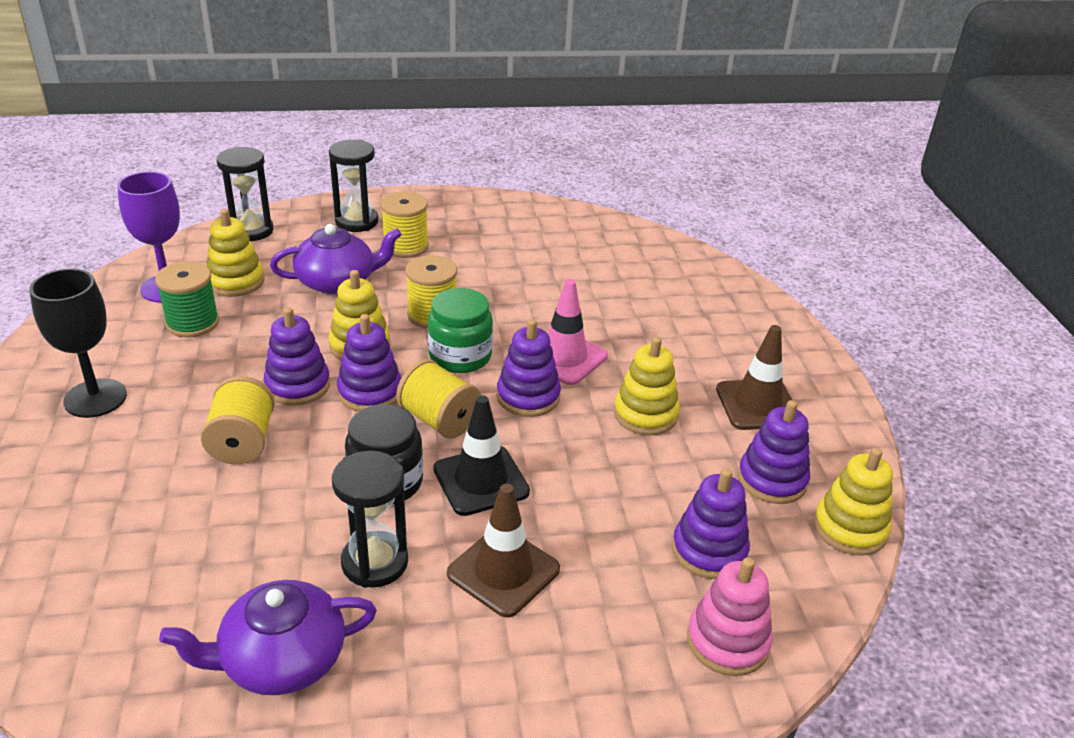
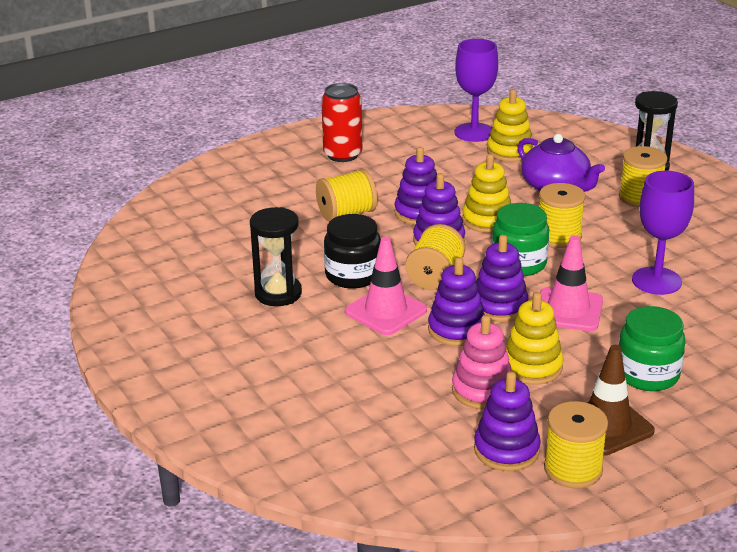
camera: 70 degrees right, 5 degrees down
(95, 398) = (342, 155): black goblet -> red can
(192, 323) = (446, 154): green spool -> none
(251, 231) = (580, 133): black hourglass -> none
(281, 659) = (184, 287): purple teapot -> none
(481, 480) = (385, 311): black traffic cone -> pink traffic cone
(503, 571) = (305, 344): brown traffic cone -> none
(551, 293) = (656, 281): none -> purple goblet
(692, 353) = (647, 374): none -> green jar
(709, 551) = (393, 430): purple stacking toy -> purple stacking toy (456, 330)
(727, 641) = (305, 455): pink stacking toy -> pink stacking toy (482, 390)
(815, 449) = (573, 469): none -> yellow spool
(850, 528) = (479, 504): yellow stacking toy -> none

